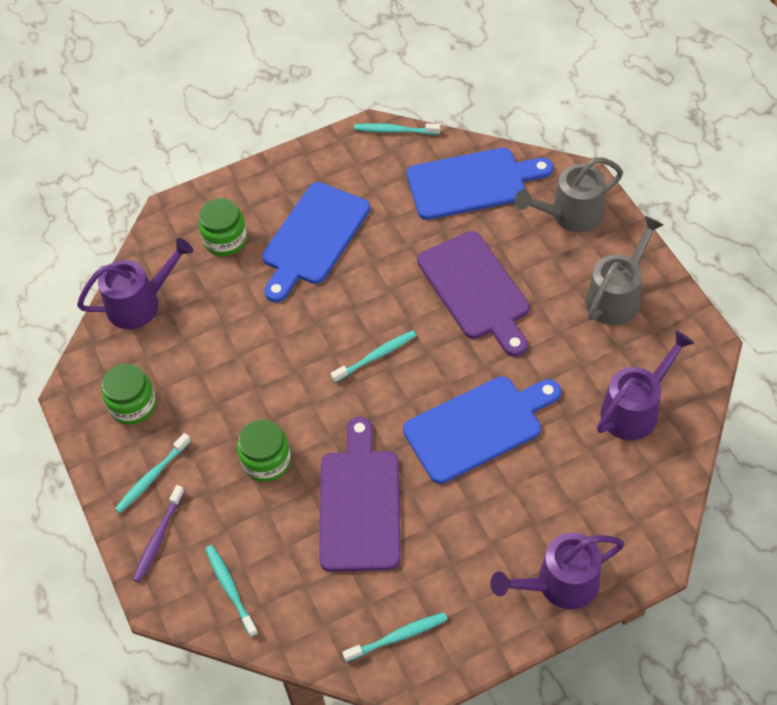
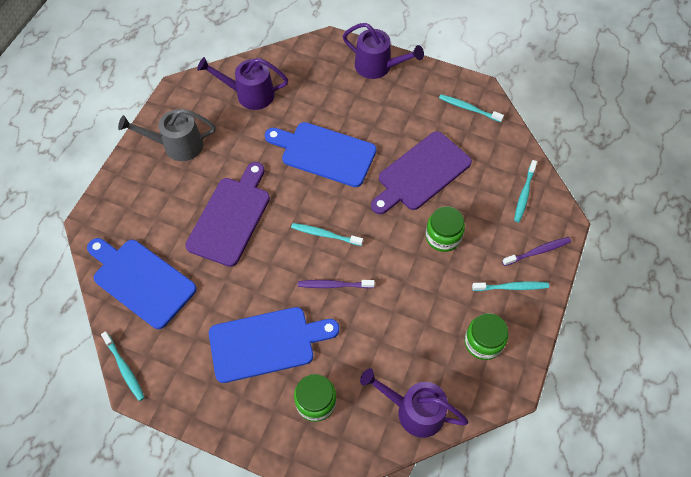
camera: 135 degrees left, 5 degrees up
(315, 326) = (334, 285): none -> purple toothbrush
(570, 214) = (128, 206): grey watering can -> none

